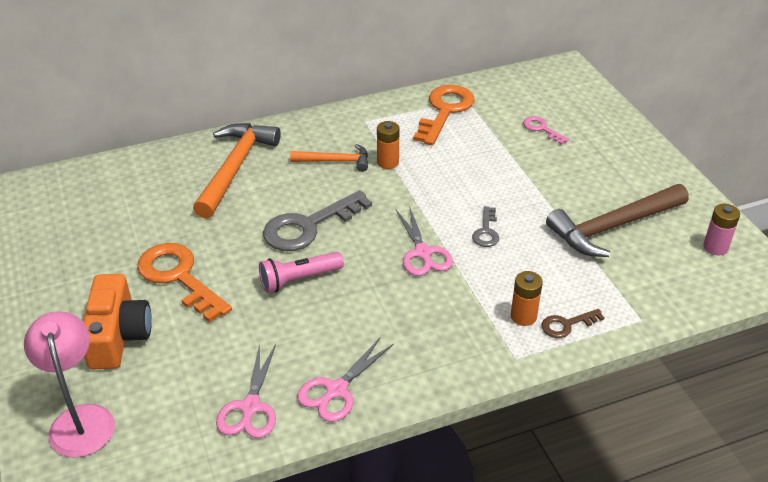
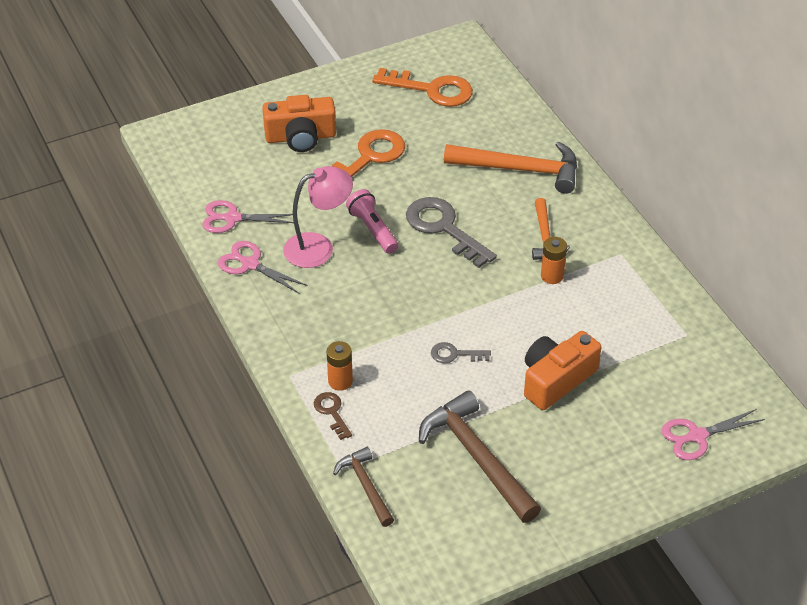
camera: 85 degrees right, 5 degrees up
(80, 419) = (220, 135): pink lamp -> pink lamp (318, 247)
(423, 253) = (417, 309): pink scissors -> pink scissors (696, 436)
(445, 111) = (656, 317): orange key -> orange key (431, 90)
(517, 172) = (556, 380): none -> orange camera
(542, 129) = (642, 403): pink key -> none
(659, 304) = (365, 486): none -> brown hammer
(715, 247) = (456, 545): pink battery -> none

